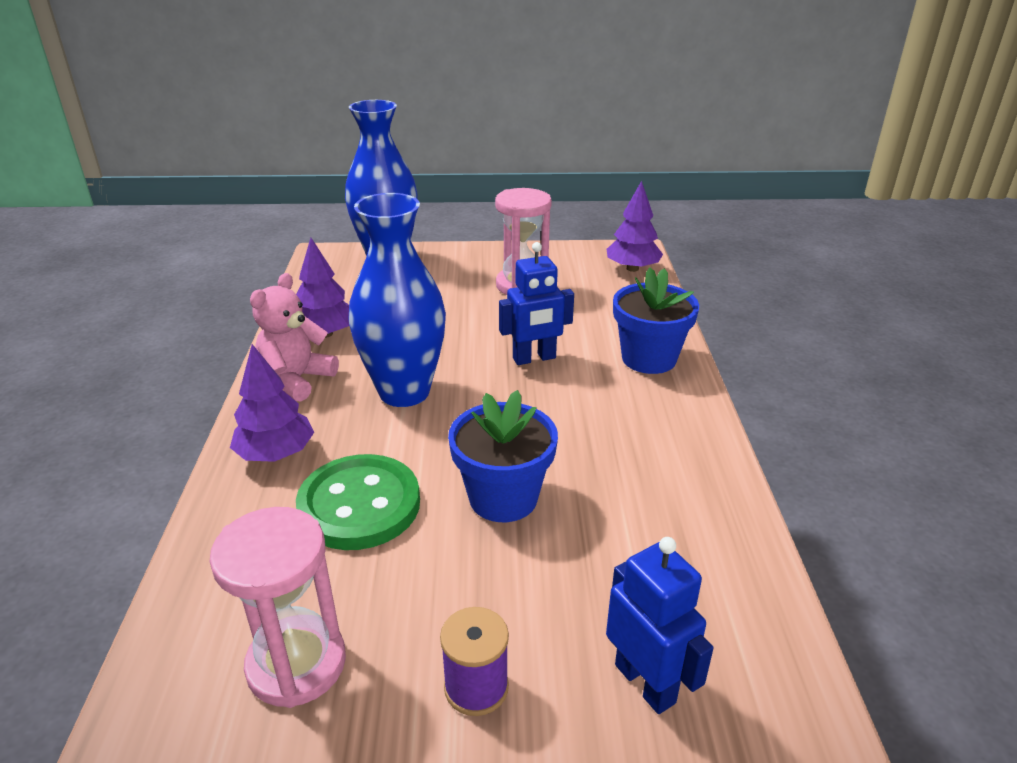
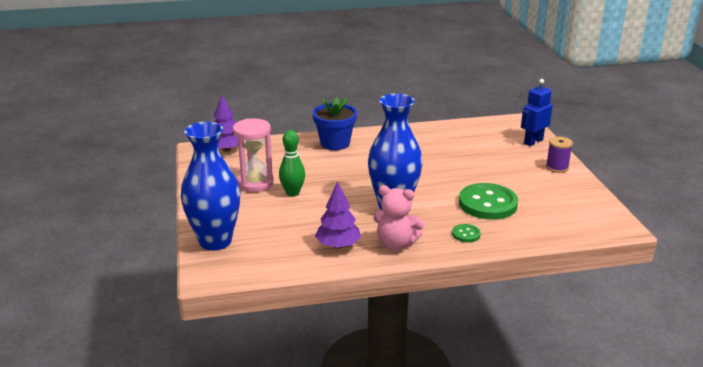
camera: 100 degrees left, 5 degrees down
(276, 454) = (466, 234): purple tree -> green button
(296, 664) = (575, 201): pink hourglass -> none
(483, 310) = (292, 193): none -> green bowling pin
(503, 498) = (462, 171): blue flower pot -> none
(534, 358) = (345, 173): blue robot -> none

